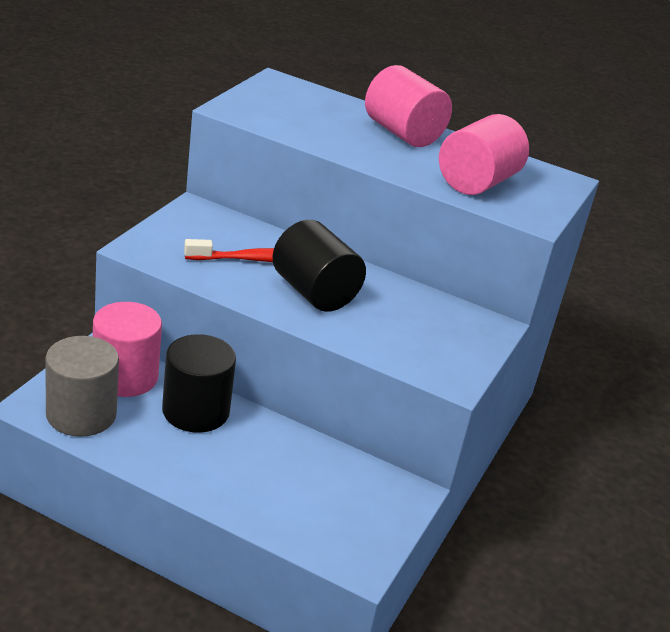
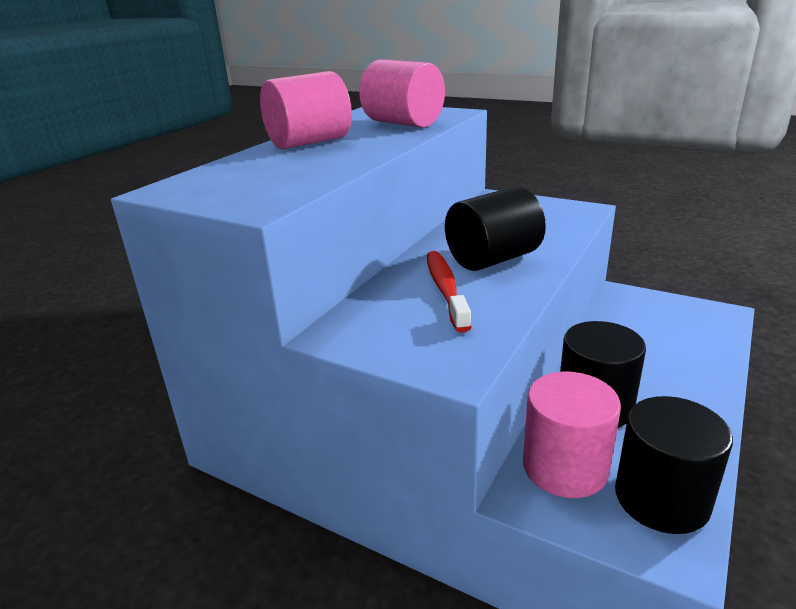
camera: 80 degrees left, 5 degrees down
(81, 414) = (661, 498): grey cylinder -> black cylinder

